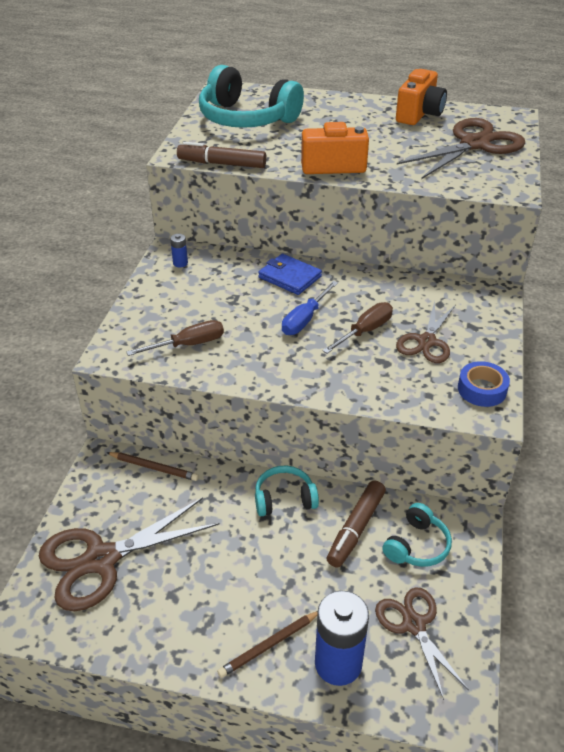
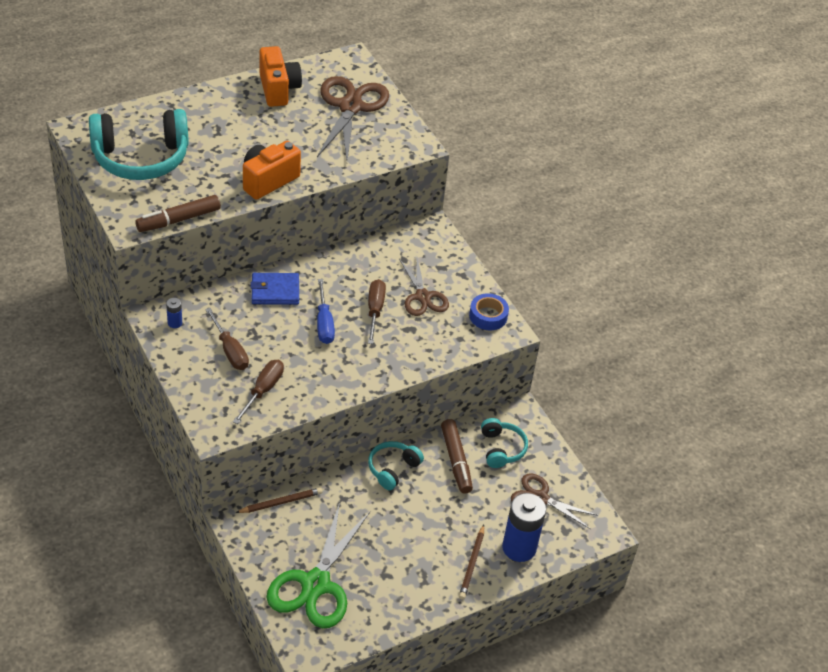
camera: 45 degrees left, 5 degrees up
(102, 559) = (316, 584): brown scissors -> green scissors
(198, 302) = (230, 351): none -> brown screwdriver

